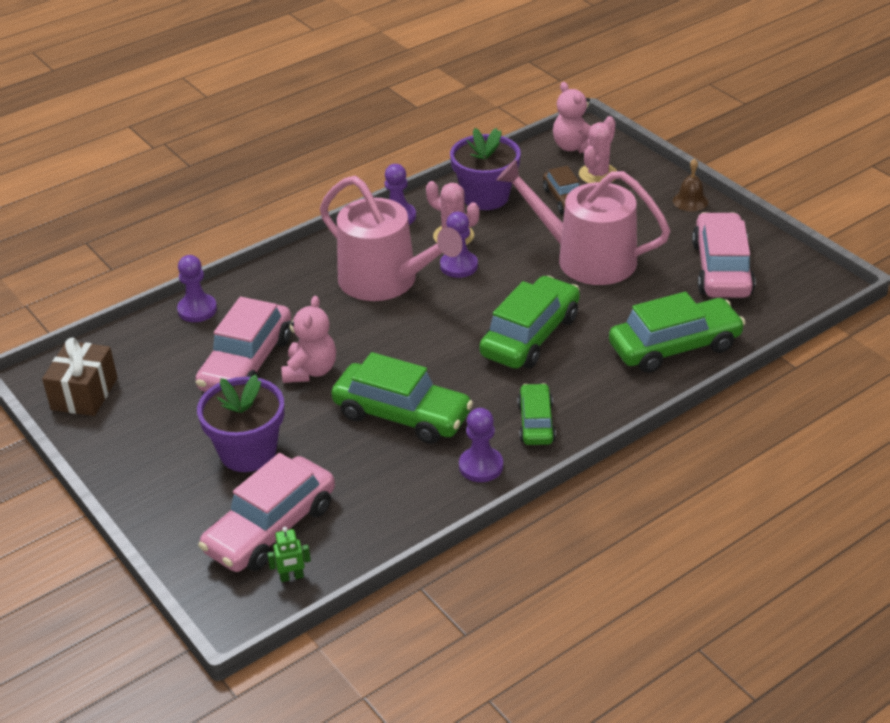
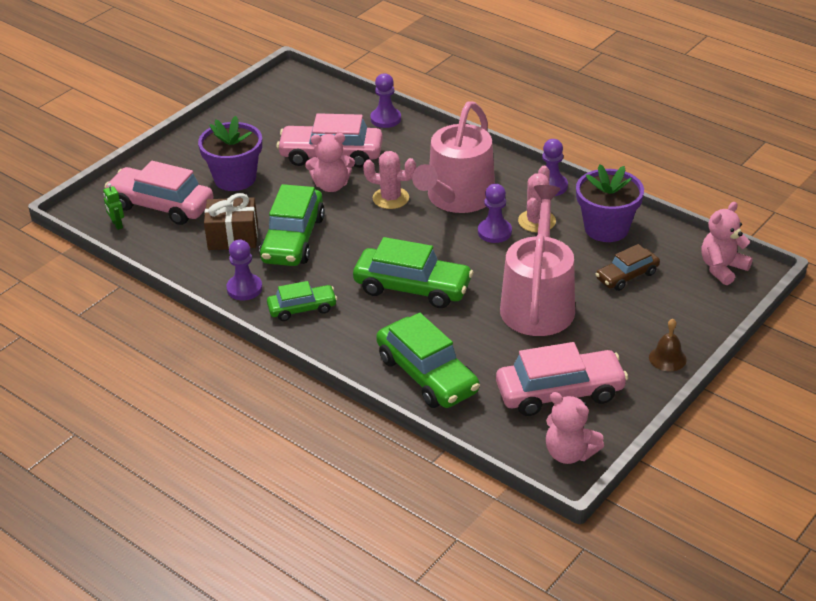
camera: 75 degrees right, 0 degrees up
(84, 394) = (277, 97): brown gift -> brown gift (233, 237)
(598, 174) = (681, 290): pink cactus -> pink cactus (390, 198)
(804, 278) = (569, 453): none -> pink teddy bear

